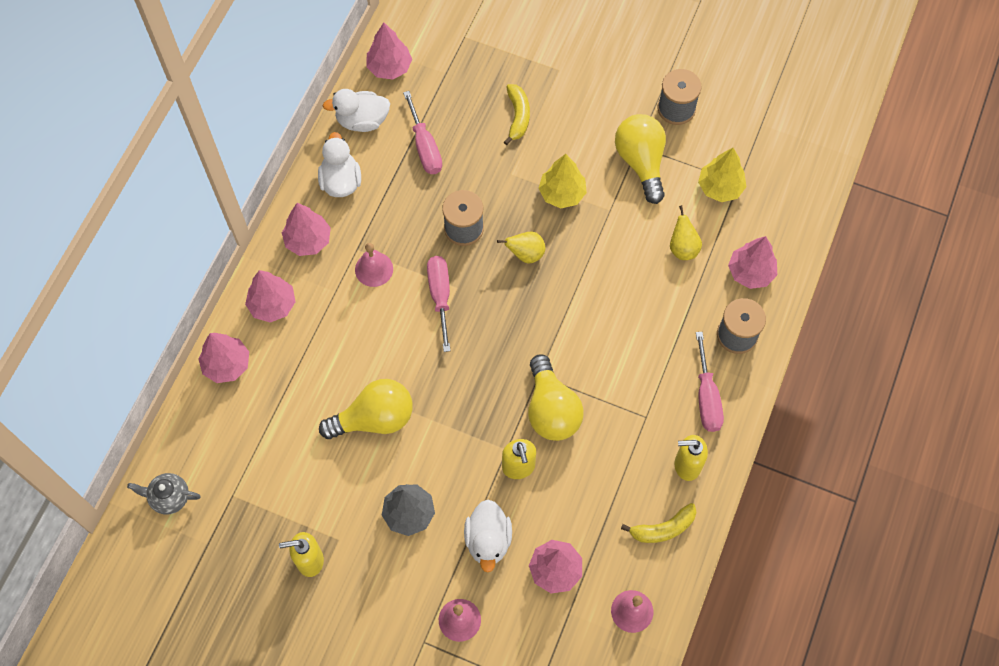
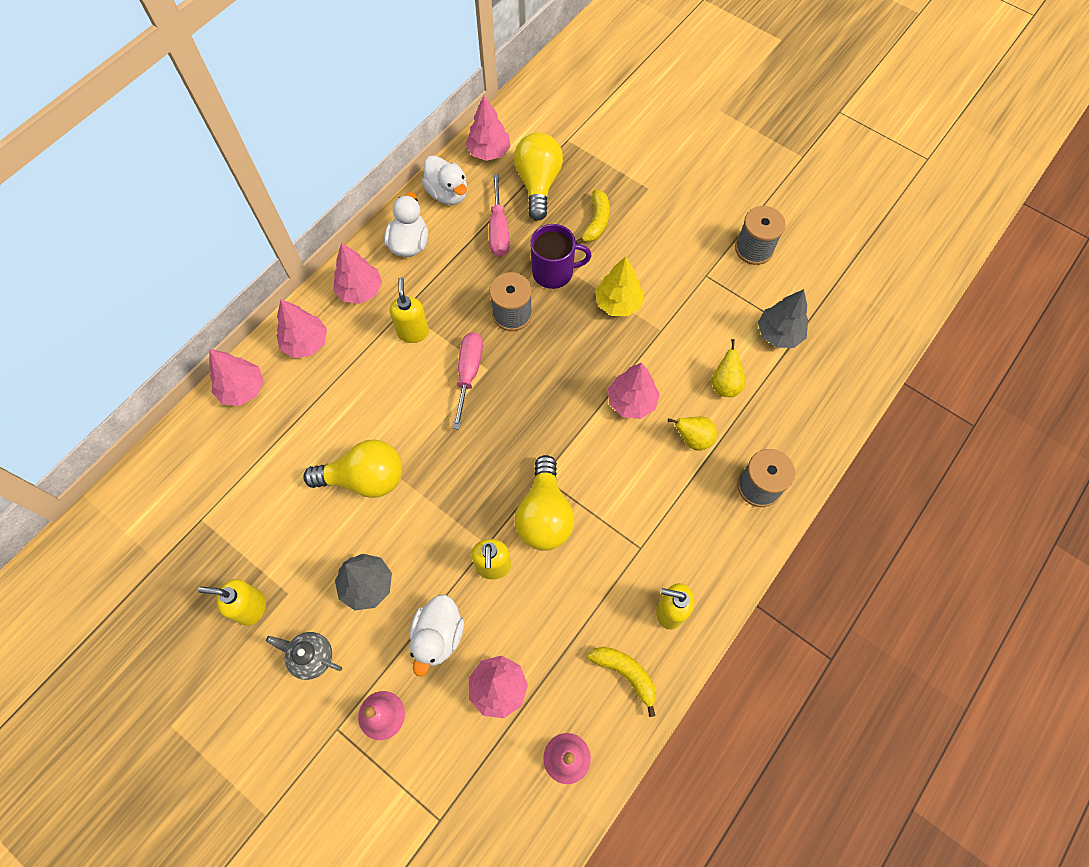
camera: 15 degrees right, 0 degrees up
(169, 497) = (140, 505): grey teapot -> grey teapot (311, 657)
(362, 121) = (448, 193): white duck -> white duck turned 135 degrees counterclockwise
(374, 269) = (413, 332): pink bell -> yellow soap dispenser
(491, 177) = (554, 272): none -> purple mug
(525, 254) = (565, 353): yellow pear -> yellow pear (693, 439)
(641, 162) = (705, 292): yellow light bulb -> yellow light bulb (538, 184)
(663, 528) = (625, 674): yellow banana -> yellow banana turned 135 degrees counterclockwise
(706, 397) = (710, 543): pink screwdriver -> none
(720, 187) = (778, 334): yellow tree -> grey tree
(750, 272) = (789, 425): pink tree -> pink tree (631, 401)

